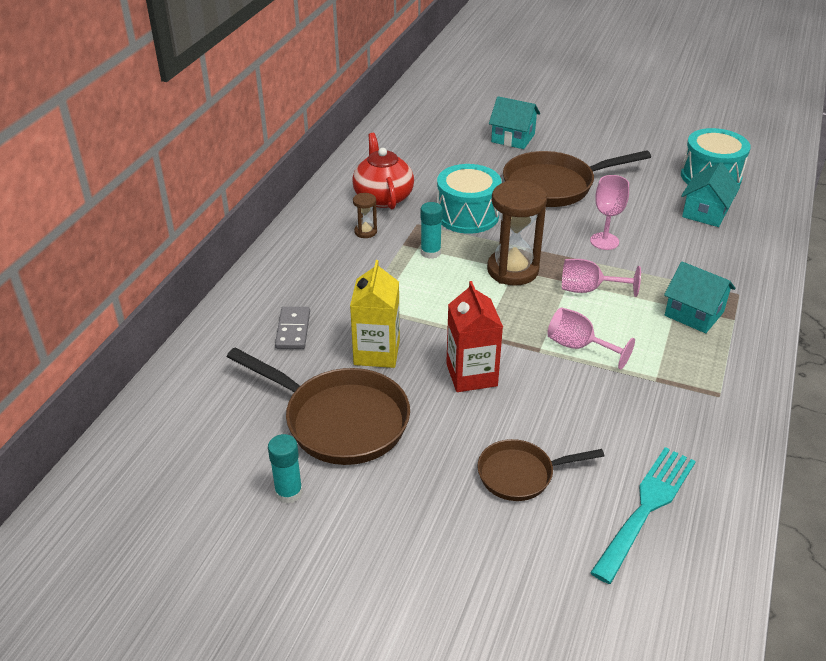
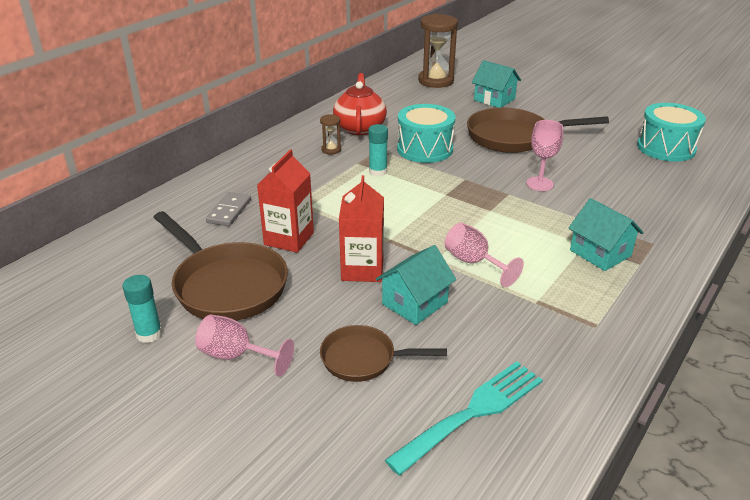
camera: 15 degrees right, 5 degrees down
(376, 352) = (289, 239): yellow carton -> red carton
(512, 270) = (443, 194): brown hourglass -> brown hourglass (436, 81)
(588, 290) = (505, 219): pink goblet -> pink goblet (236, 356)
(705, 212) = (648, 174): turquoise house -> turquoise house (414, 303)

